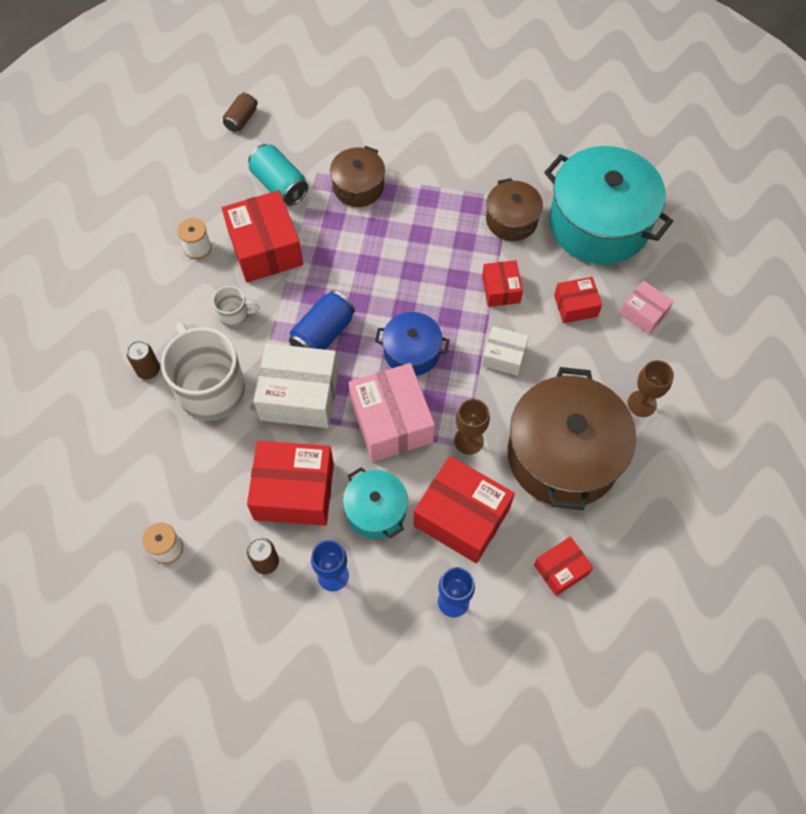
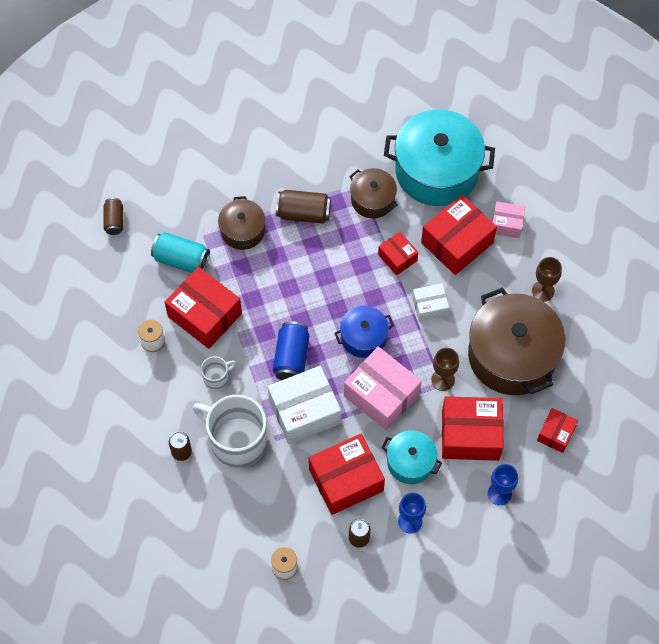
camera: 30 degrees left, 0 degrees up
(431, 199) = (303, 213): none -> brown can
(575, 306) = (457, 243): red box -> red box, size x1.83

